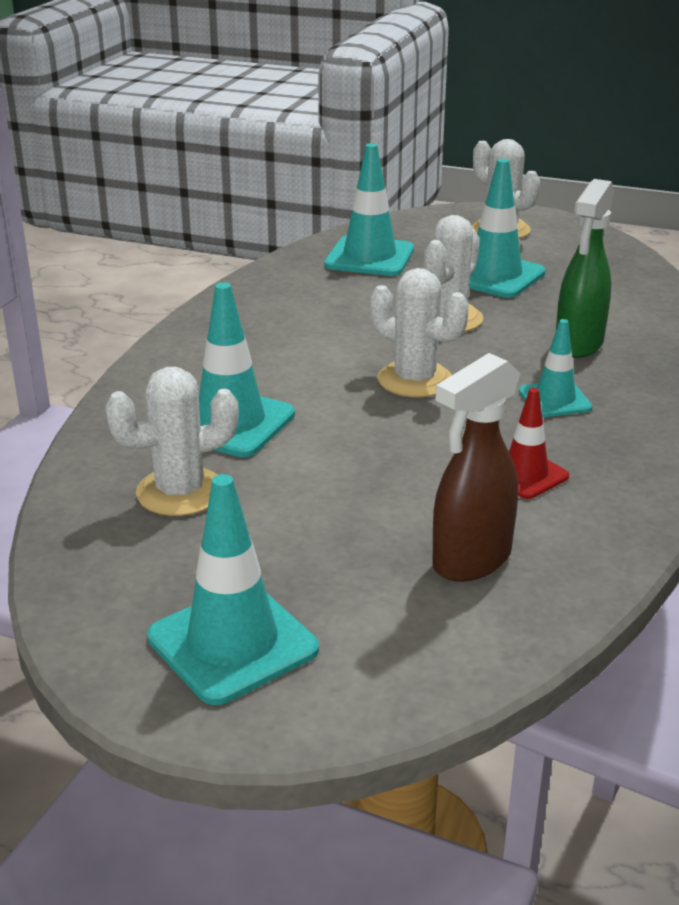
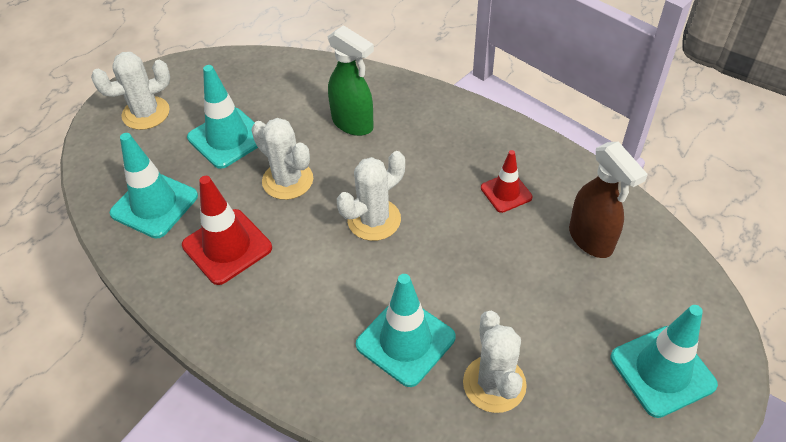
camera: 75 degrees left, 20 degrees up
(329, 302) = (227, 247): none -> red traffic cone
(555, 400) = (421, 155): turquoise traffic cone -> none

